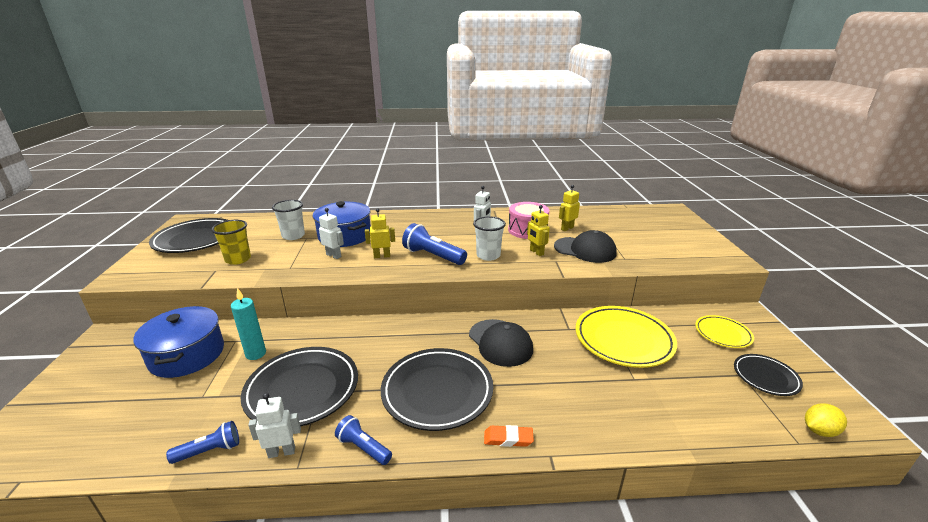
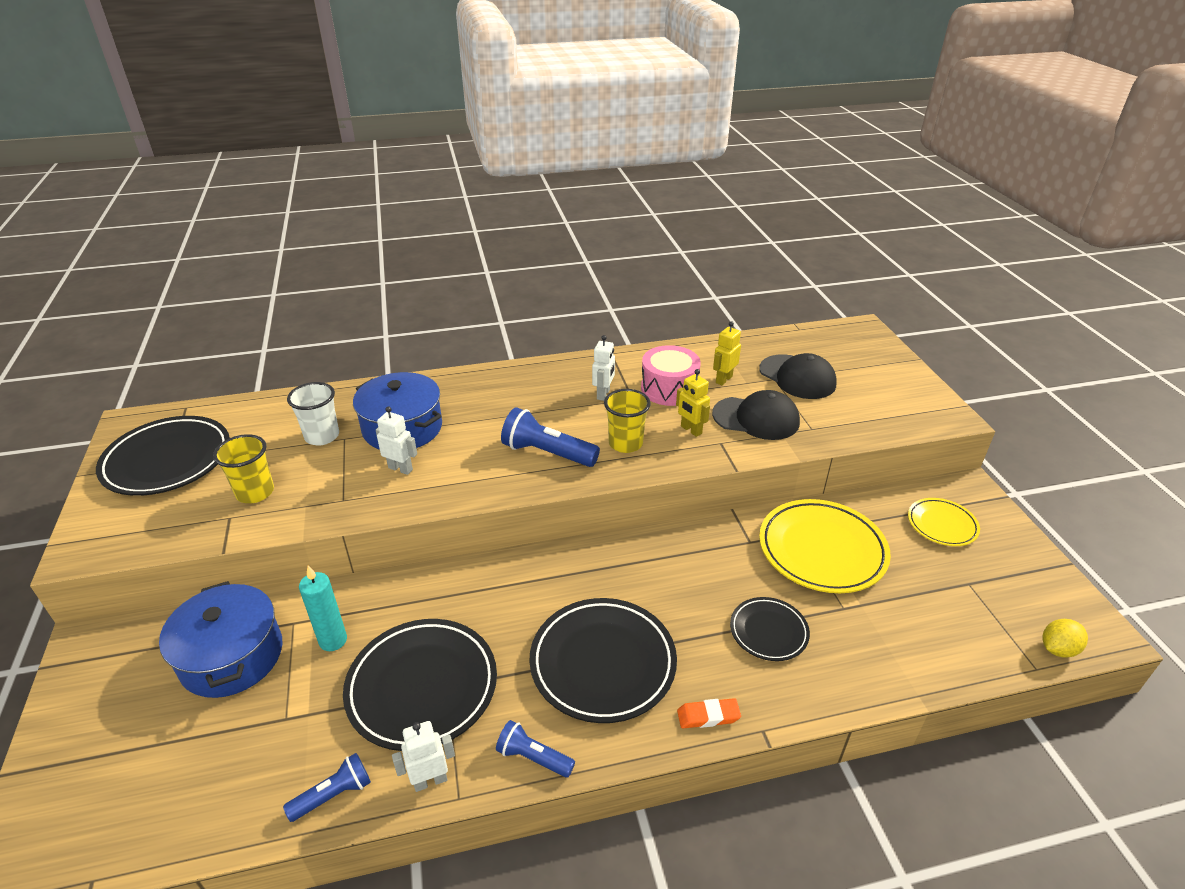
camera: 10 degrees left, 10 degrees up
(382, 256) = (473, 461): yellow robot -> none
(488, 255) = (625, 443): white cup -> yellow cup
(500, 342) = (665, 576): black cap -> black cap (797, 377)
(765, 377) = (996, 583): black plate -> black plate (768, 631)

